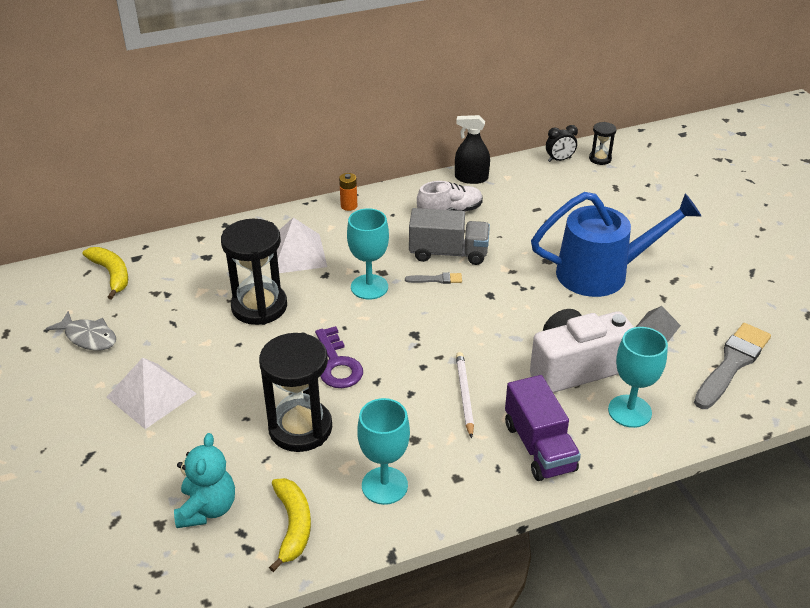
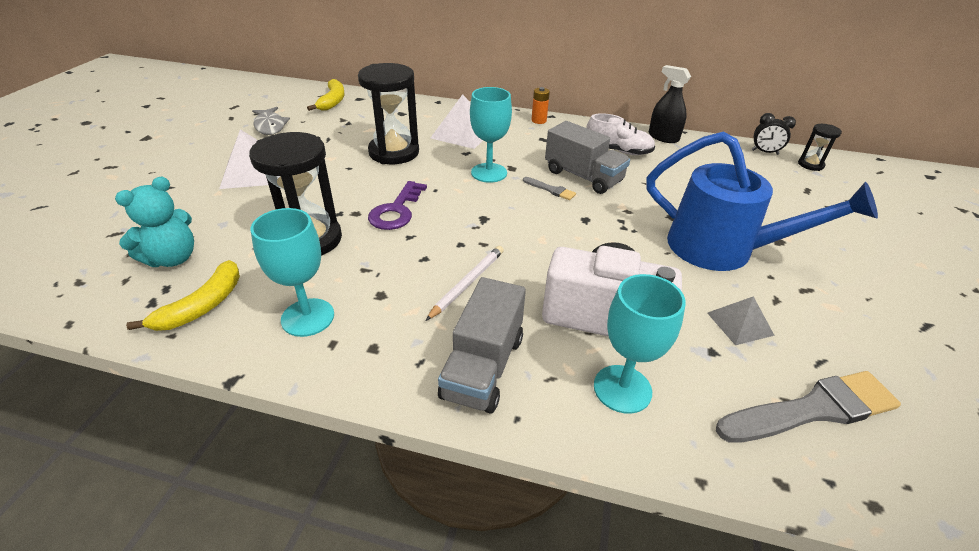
camera: 35 degrees right, 0 degrees up
(539, 447) = (483, 367): purple truck -> grey truck

